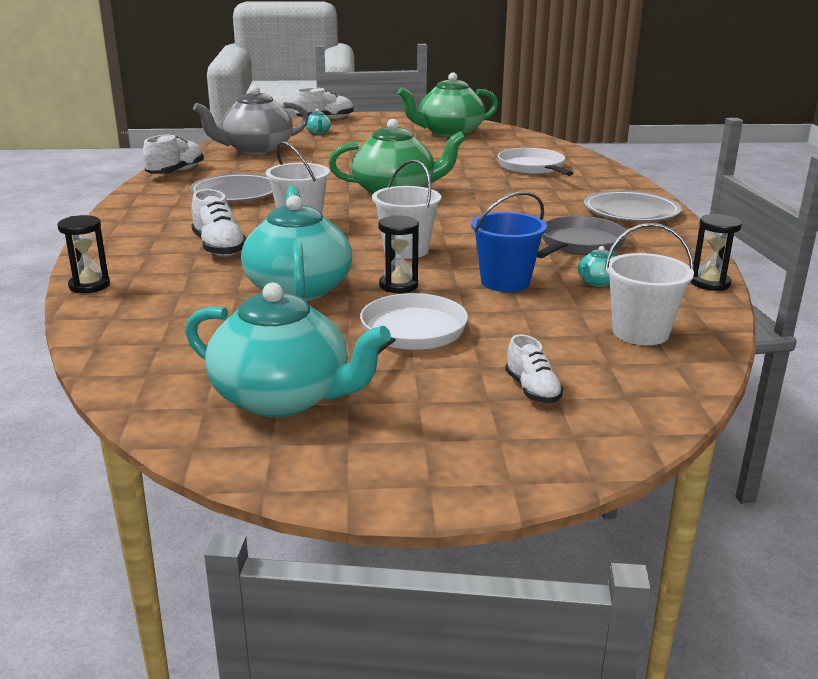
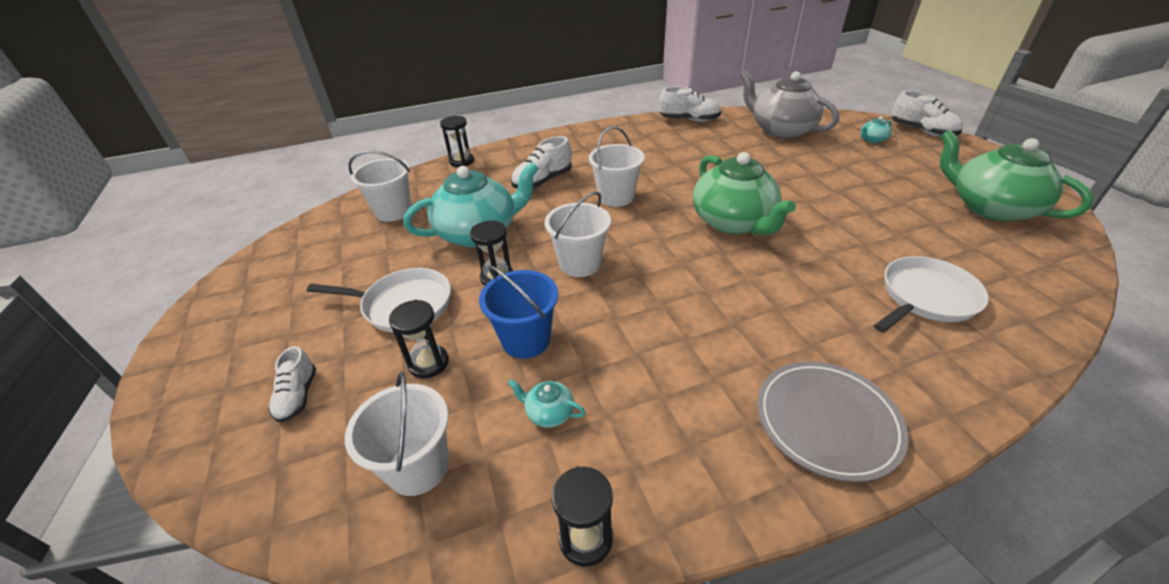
camera: 75 degrees right, 15 degrees up
(180, 335) = (393, 211): none -> white bucket
(236, 193) = (663, 154): grey plate -> none
(283, 398) = (303, 273): turquoise teapot -> none
(514, 324) = (428, 363): none -> black hourglass
(532, 390) = (298, 396): white shoe -> white shoe turned 60 degrees counterclockwise
(579, 244) = (662, 382): grey pan -> none

